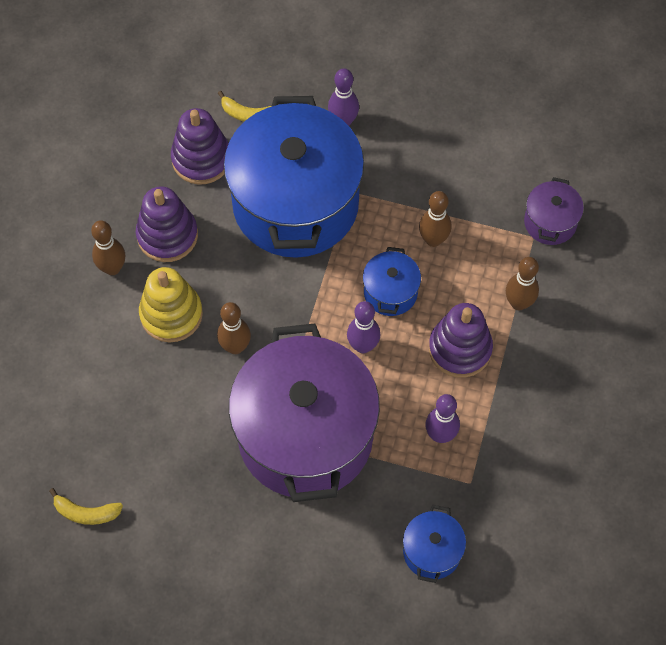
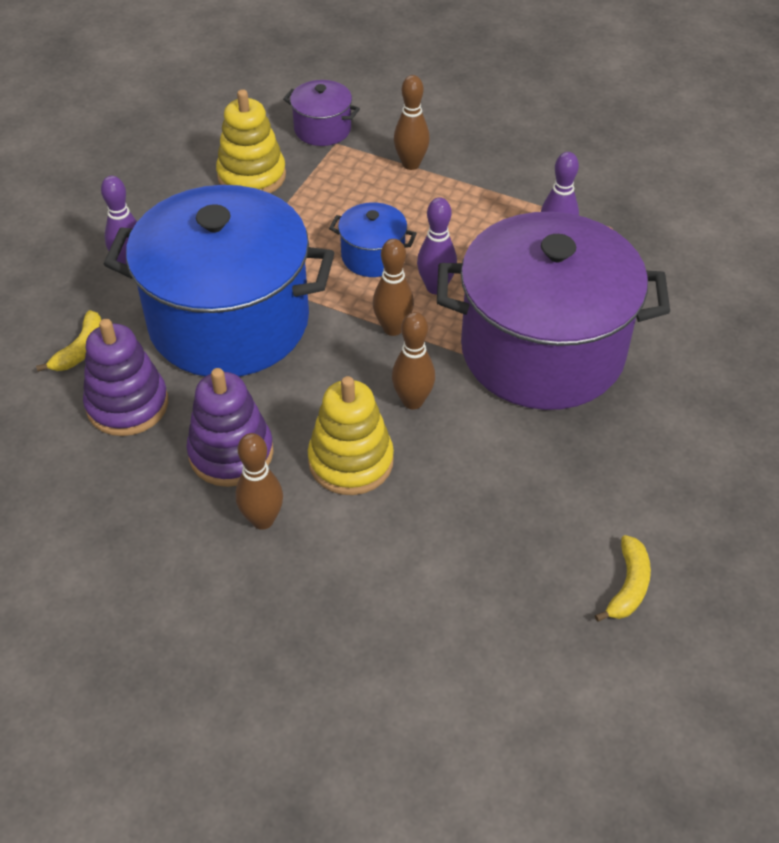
camera: 80 degrees left, 15 degrees down
(432, 551) = (690, 266): blue pot -> none
(433, 240) = (316, 214): brown bowling pin -> brown bowling pin (393, 328)
(460, 349) = (455, 213): purple stacking toy -> none
(471, 180) = (252, 176): none -> yellow stacking toy

